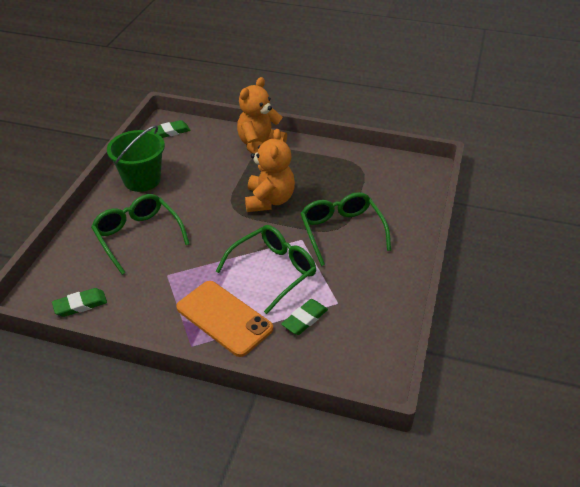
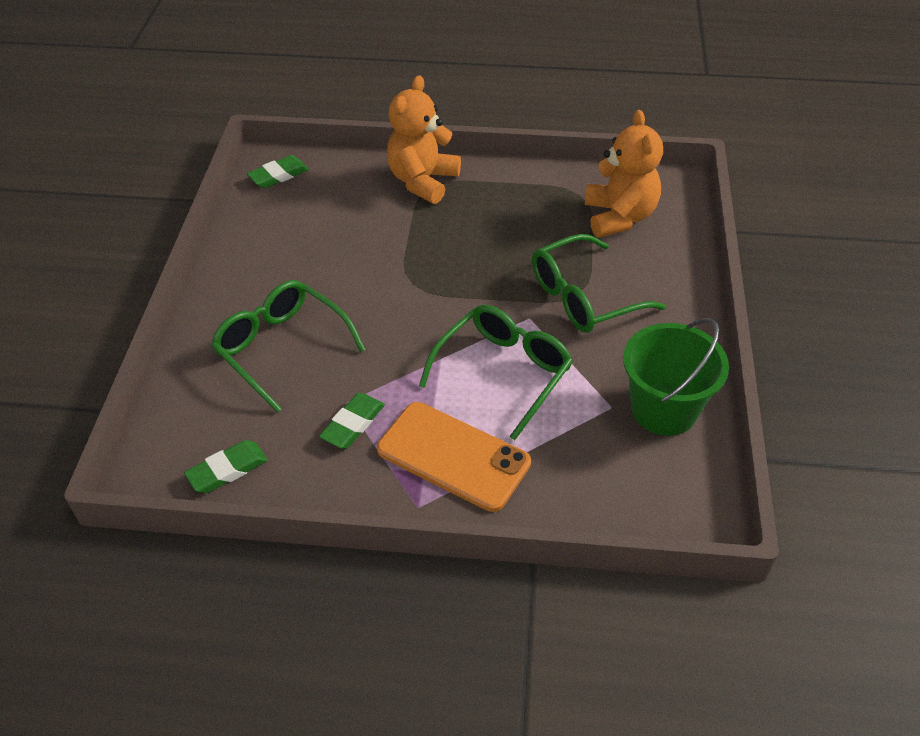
camera: 10 degrees left, 5 degrees up
(142, 180) = (259, 258): green bucket -> green bucket (664, 409)
(269, 200) = (463, 264): orange teddy bear -> orange teddy bear (619, 217)
(304, 319) = (571, 439): green eraser -> green eraser (353, 424)
(341, 231) = (583, 297): green glasses -> green glasses turned 90 degrees counterclockwise

